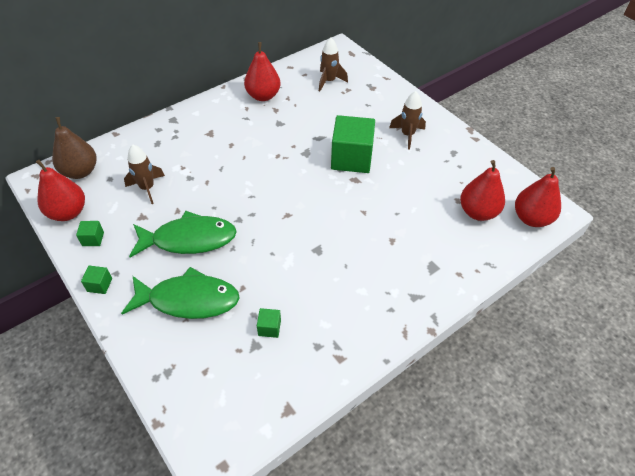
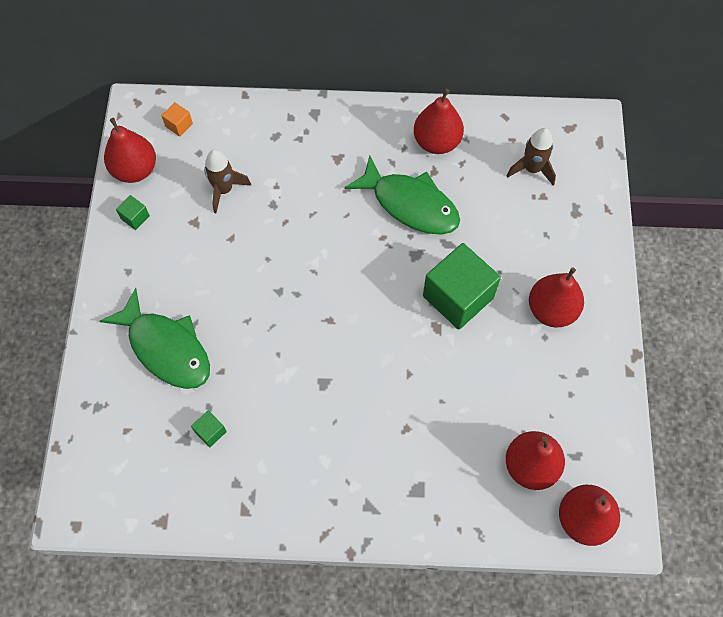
camera: 40 degrees right, 15 degrees up
(80, 171) = (179, 125): brown pear -> orange cube
(99, 285) = (106, 274): green cube -> none
(189, 239) = (216, 280): green fish -> green fish (410, 204)
(407, 135) = (551, 310): brown rocket -> red pear

